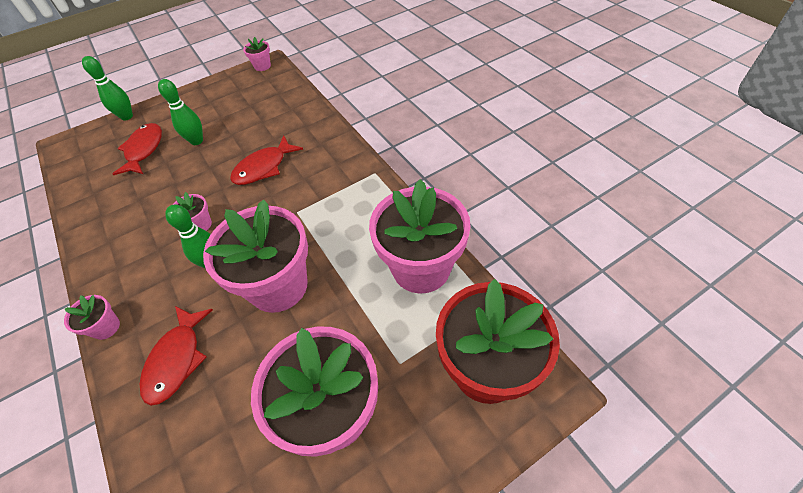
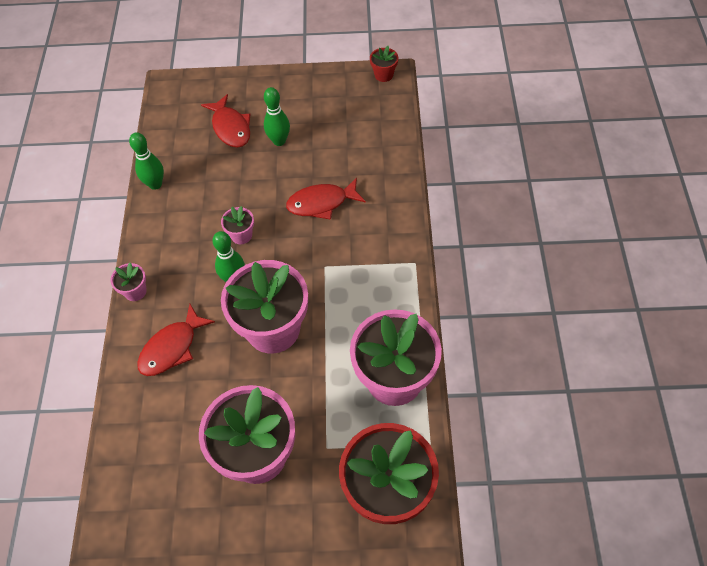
camera: 30 degrees right, 5 degrees up
(127, 116) = (232, 79): green bowling pin -> green bowling pin (155, 184)
(144, 150) = (230, 127): red fish -> red fish turned 120 degrees clockwise
(262, 66) = (383, 75): pink flower pot -> red flower pot

